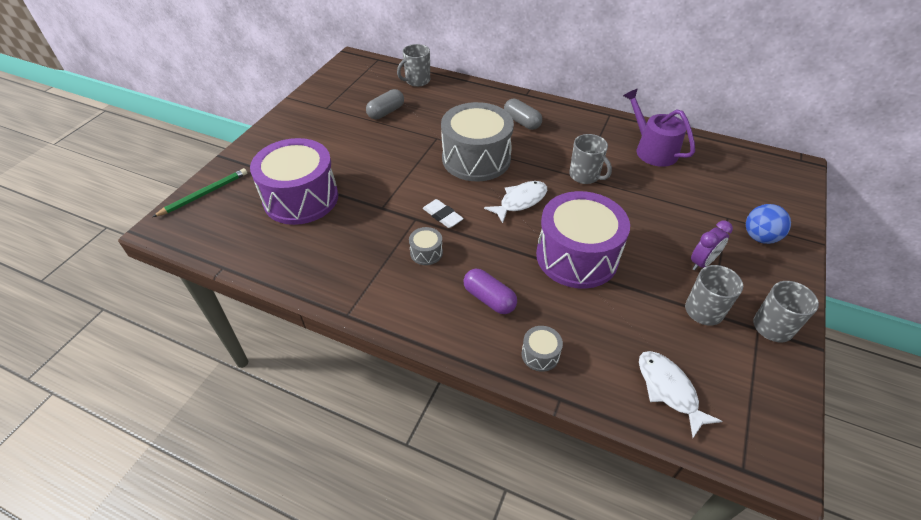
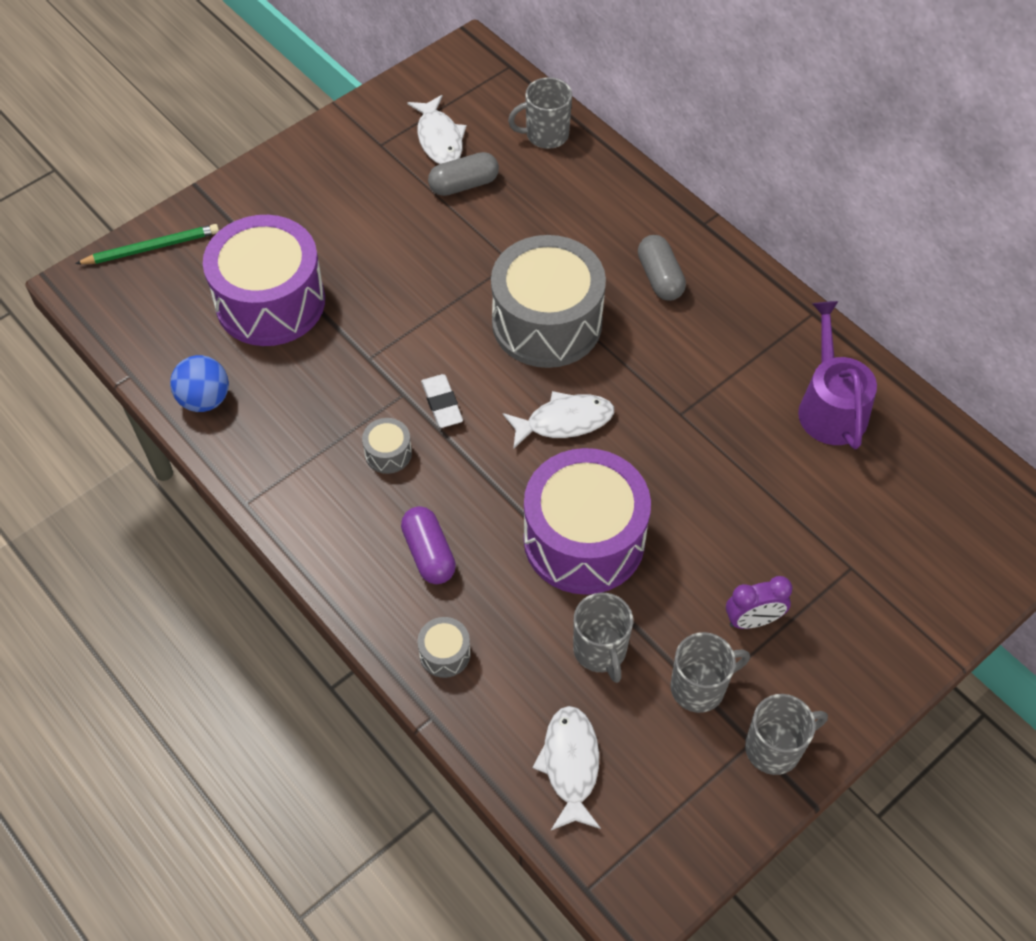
camera: 25 degrees right, 10 degrees up
(359, 97) = (439, 139): none -> white fish
(585, 176) = (689, 414): grey mug -> grey mug (600, 650)
(759, 237) = (872, 617): blue ball -> blue ball (205, 399)

